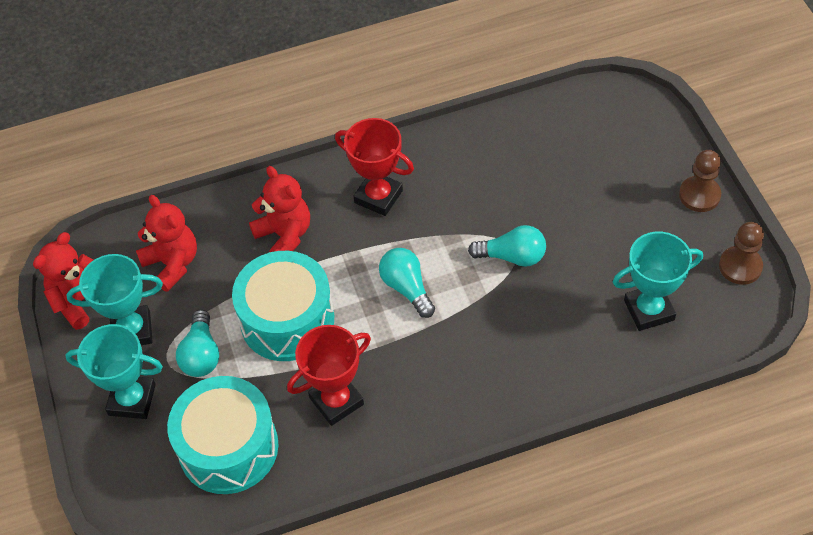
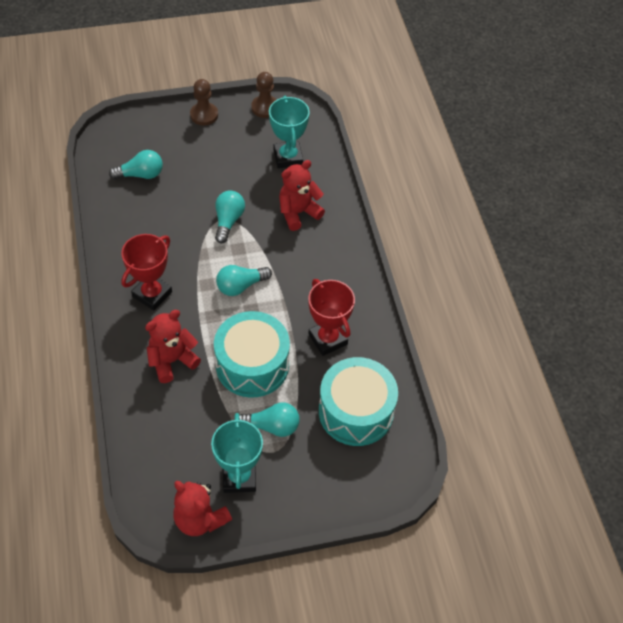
camera: 90 degrees left, 0 degrees up
(132, 400) = (305, 478): turquoise trophy -> none
(172, 263) = (179, 444): red teddy bear -> red teddy bear (298, 212)
(568, 146) = (141, 174): none -> turquoise light bulb

